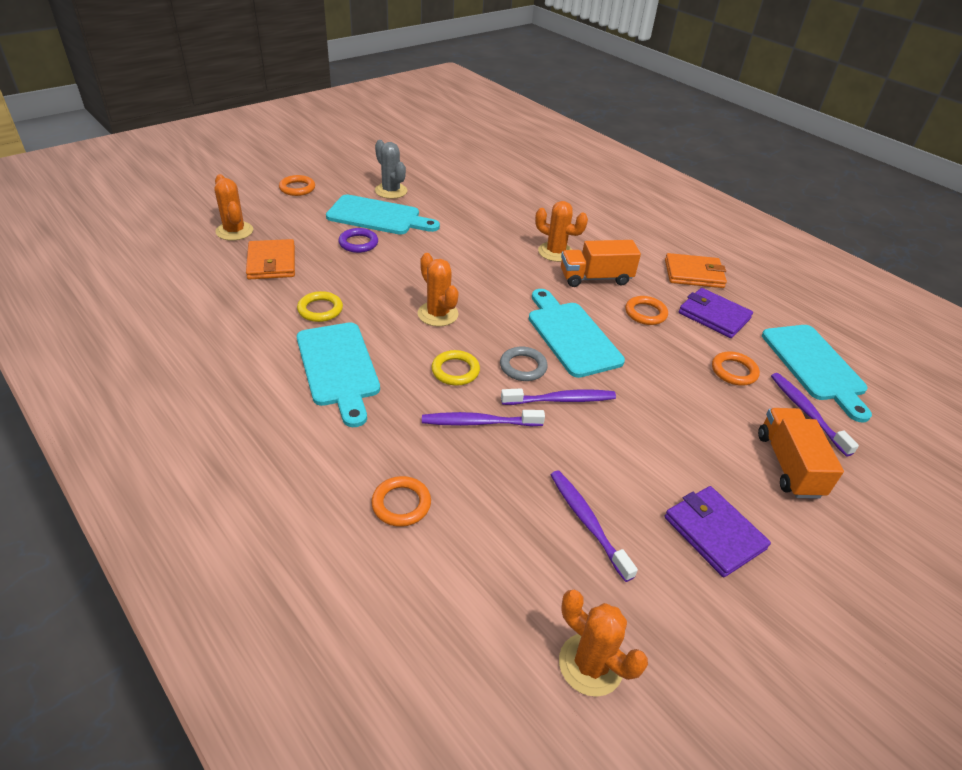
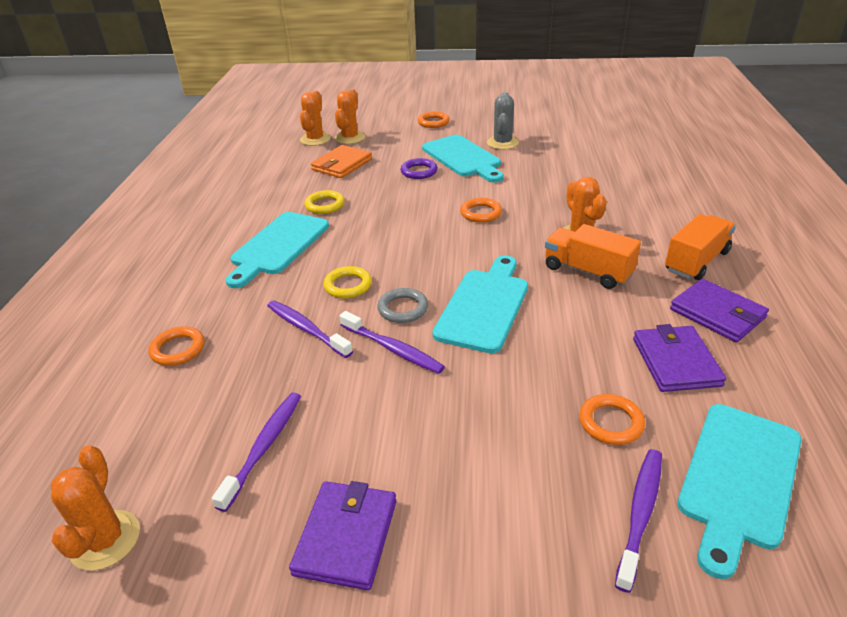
camera: 50 degrees right, 5 degrees down
(438, 314) = (399, 241): orange cactus -> orange cactus (315, 139)
(645, 313) = (593, 323): orange ring -> orange ring (481, 213)
(694, 274) = (717, 313): orange wallet -> purple wallet
(788, 465) = (526, 543): orange truck -> orange truck (696, 261)

